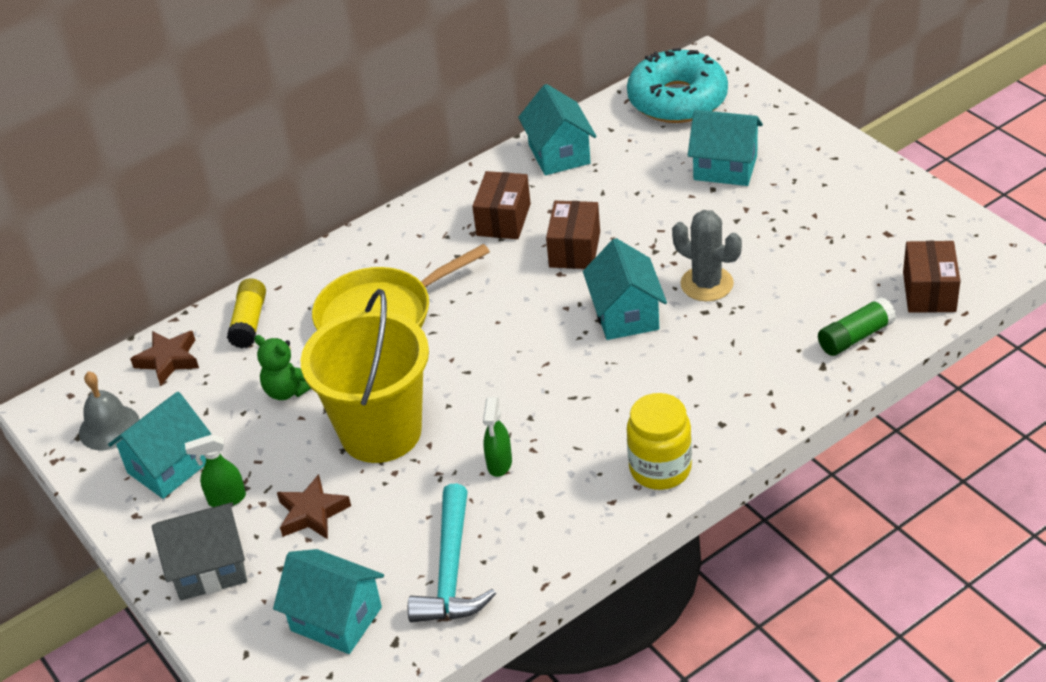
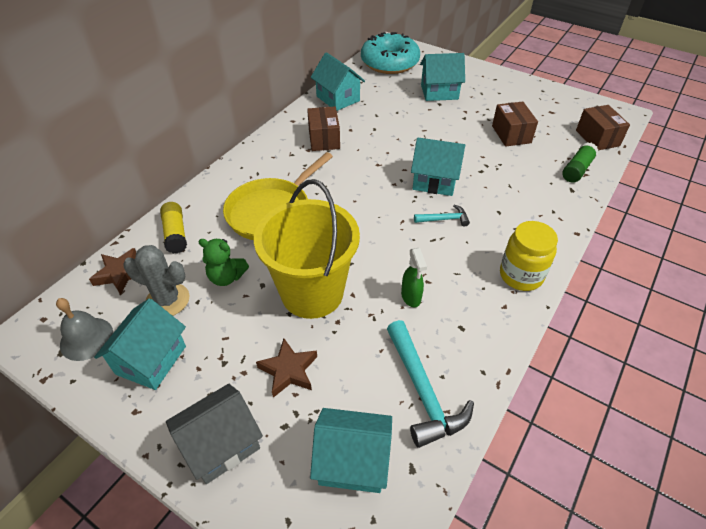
camera: 25 degrees left, 5 degrees up
(226, 499) = (211, 376): green spray bottle -> none
(574, 249) = (379, 149): brown box -> brown box (511, 134)
(605, 372) = (444, 219): none -> turquoise hammer
(626, 315) = (434, 181): turquoise house -> turquoise house turned 45 degrees counterclockwise
(707, 284) = (471, 155): grey cactus -> grey cactus (167, 300)

